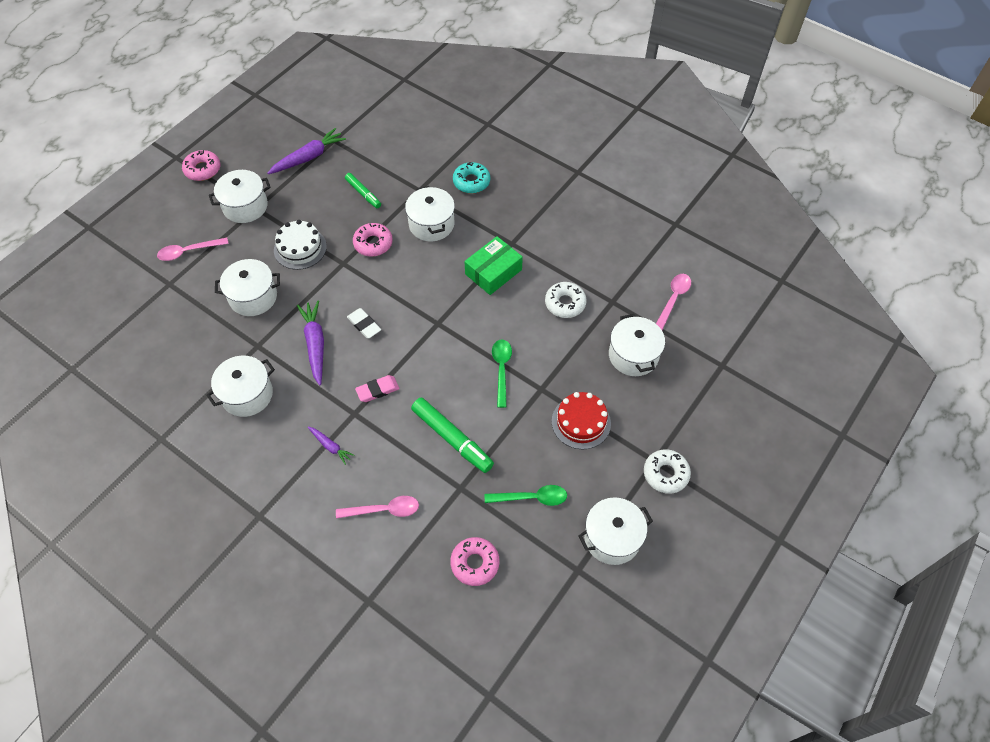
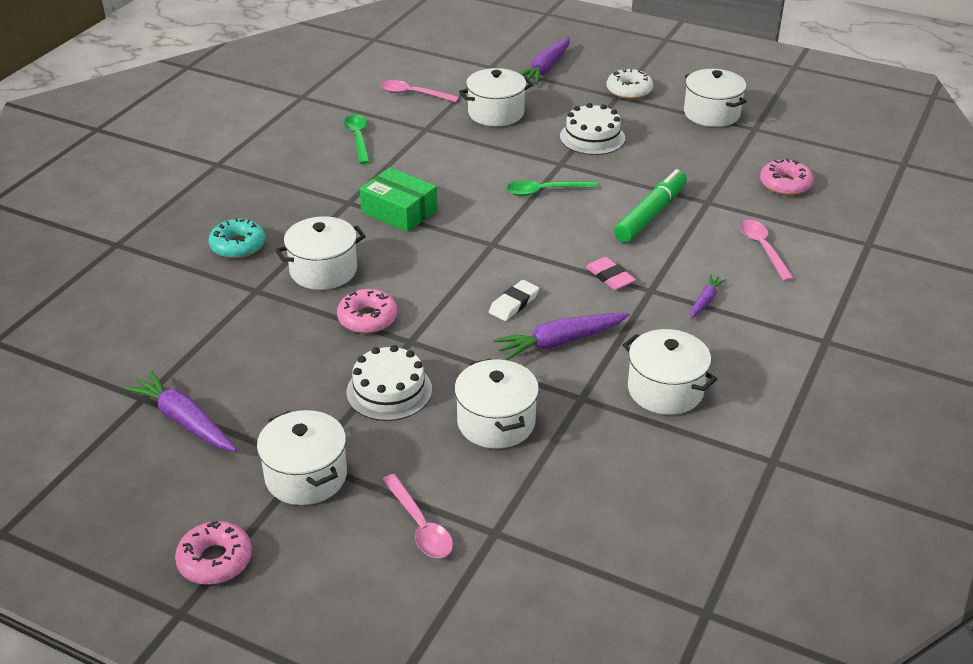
camera: 100 degrees left, 20 degrees down
(363, 193) = (267, 344): green marker -> none
(531, 498) = (695, 159): green spoon -> green spoon (358, 138)
(565, 303) = (436, 158): white donut -> none
(581, 422) = (592, 137): red cake -> white cake
(716, 410) = (546, 68): none -> purple carrot

